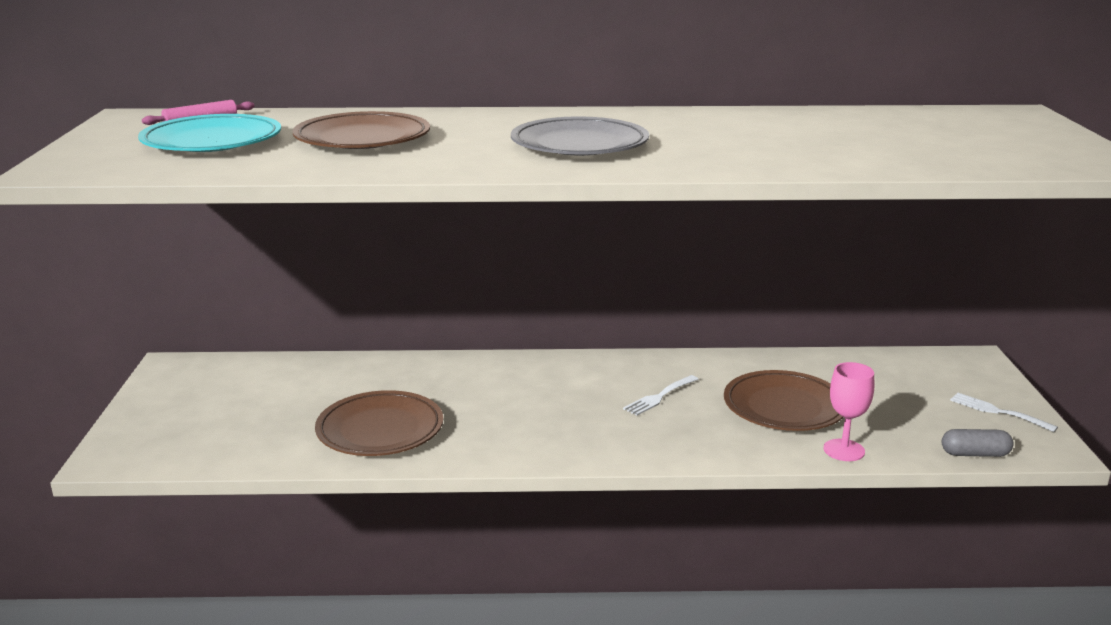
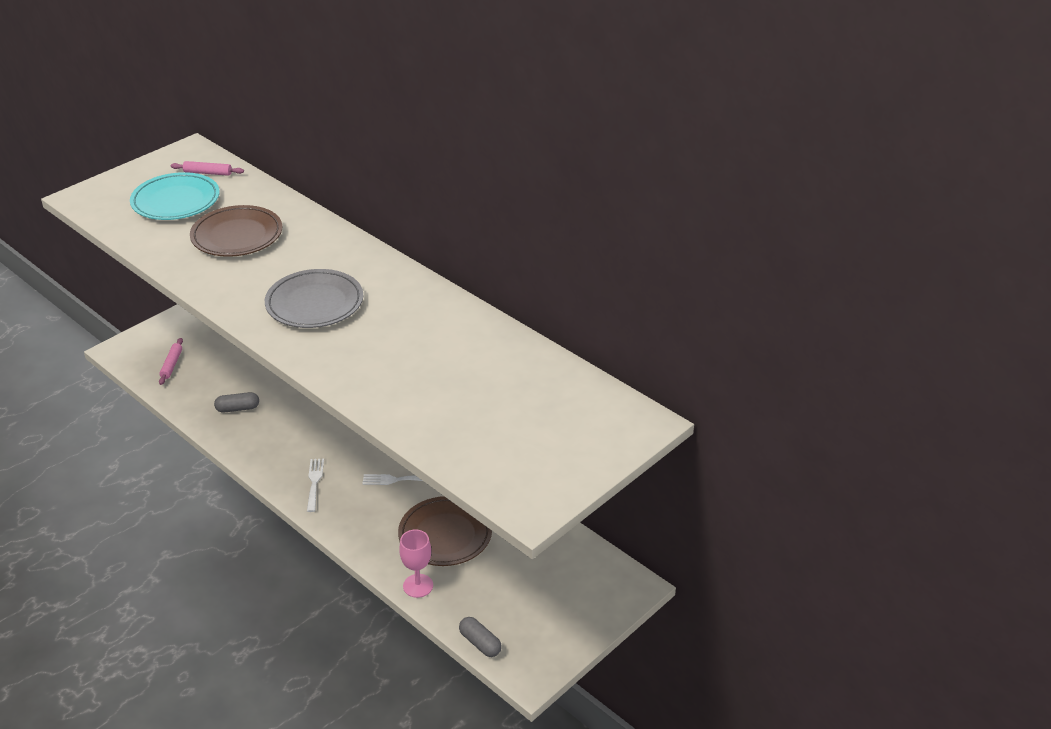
camera: 45 degrees right, 15 degrees up
(216, 436) = (171, 365): none -> pink rolling pin
(380, 430) = (238, 408): brown plate -> grey capsule
(998, 412) = (557, 630): white fork -> white fork (314, 482)

